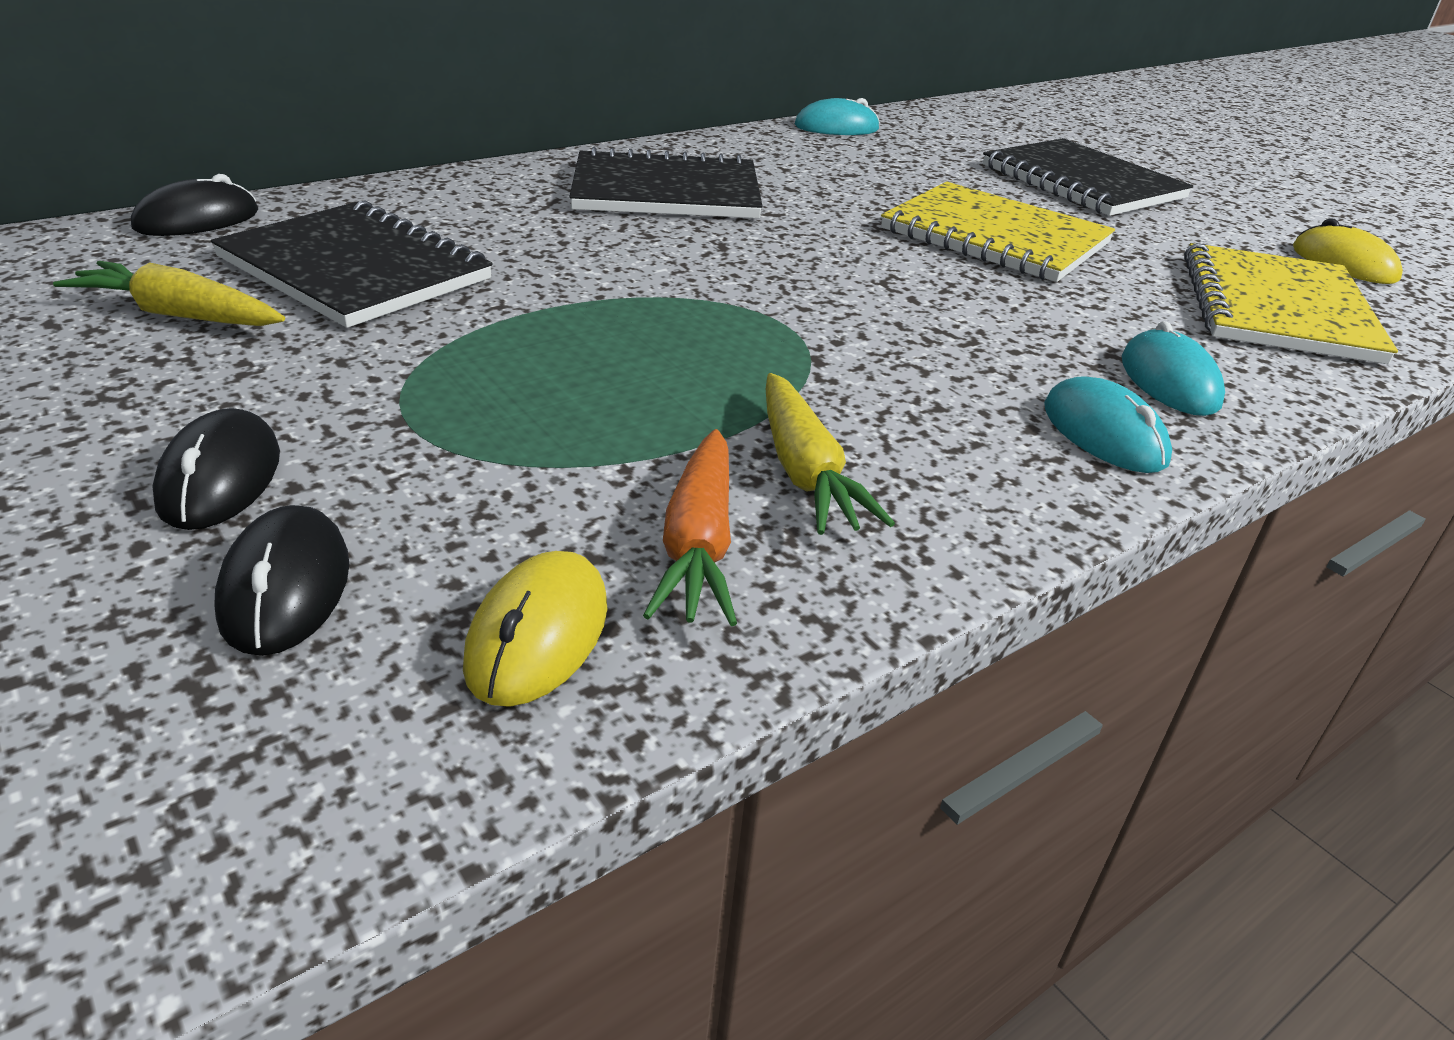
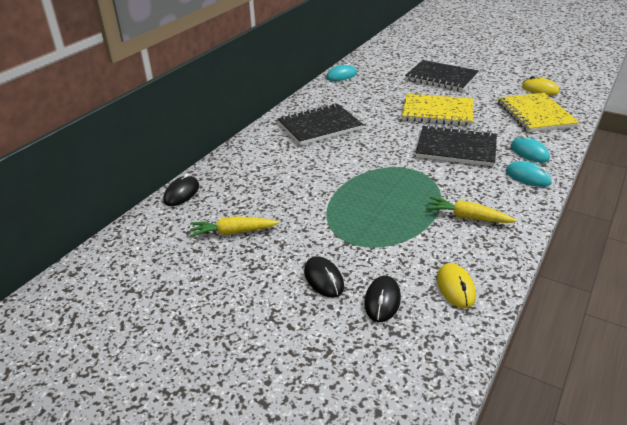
camera: 20 degrees left, 0 degrees up
(286, 587) = (382, 301): black mouse -> black mouse turned 45 degrees clockwise
(354, 269) = (262, 195): black notebook -> black notebook (456, 148)
(699, 543) = (465, 249): orange carrot -> none
(805, 471) = (468, 217): yellow carrot -> yellow carrot turned 150 degrees clockwise

